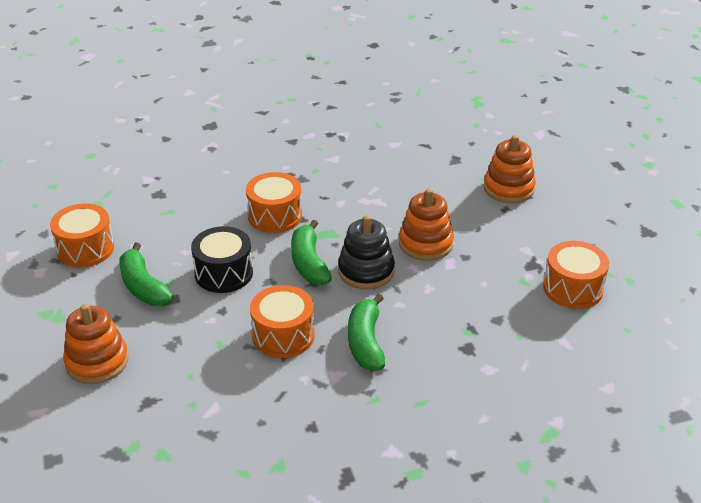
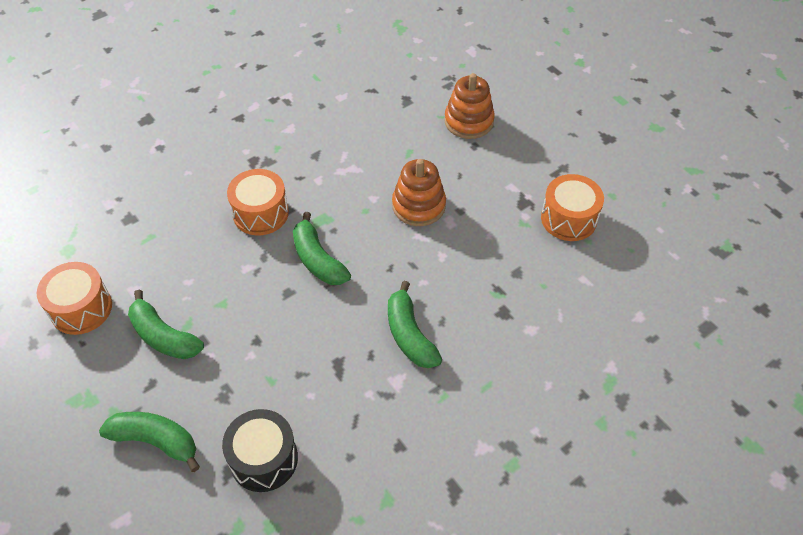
camera: 20 degrees left, 15 degrees up
(97, 362) = (156, 441): orange stacking toy -> green banana
(224, 273) = (239, 296): black drum -> black drum (264, 459)
(283, 335) = (329, 351): orange drum -> none
(366, 271) = (376, 253): black stacking toy -> none

